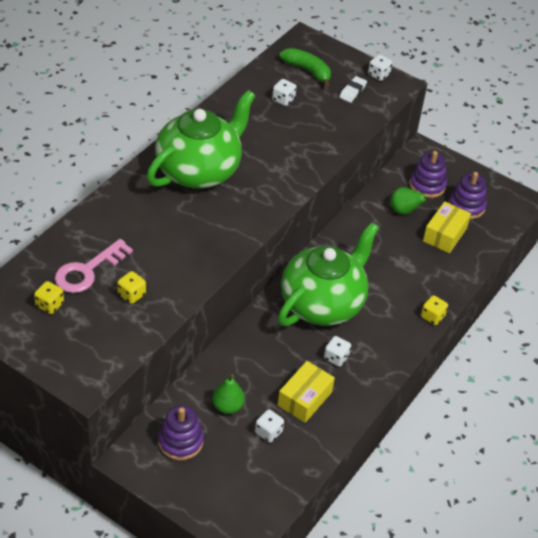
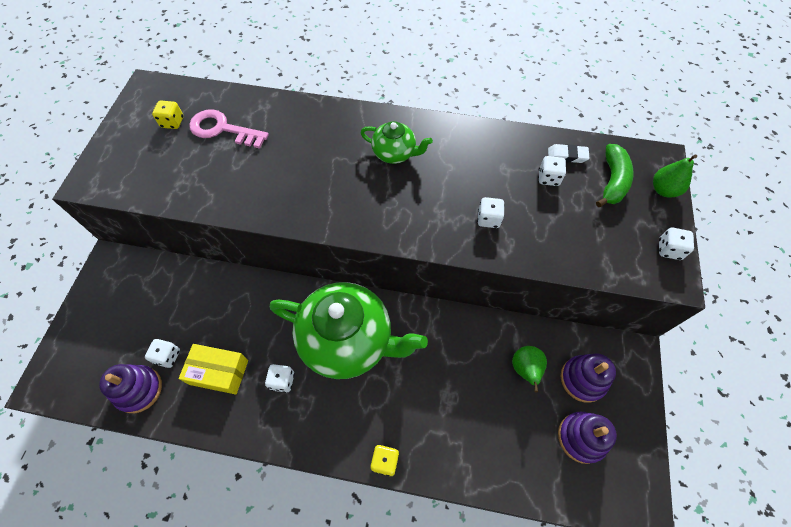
camera: 70 degrees right, 15 degrees up
(131, 295) = (206, 169): yellow dice -> none
(180, 441) = (137, 290): purple stacking toy -> purple stacking toy (139, 390)
(199, 170) = (395, 153): green teapot -> green teapot, size x0.48
(227, 406) = (187, 310): green pear -> green pear (663, 190)
(299, 146) = (488, 219): none -> white dice
(352, 91) = (617, 235): white eraser -> white eraser (567, 156)
(444, 234) = (518, 428): yellow box -> none

